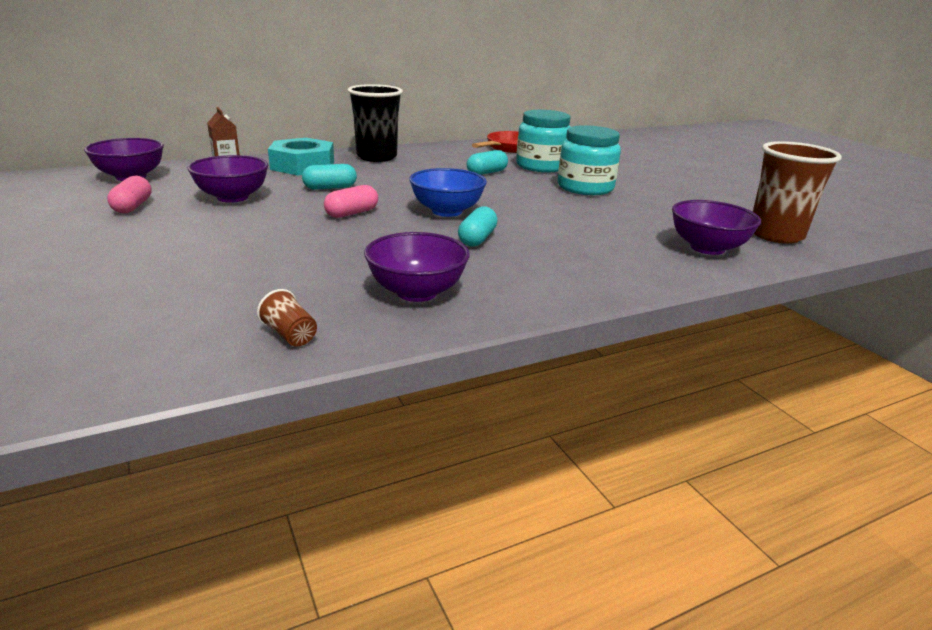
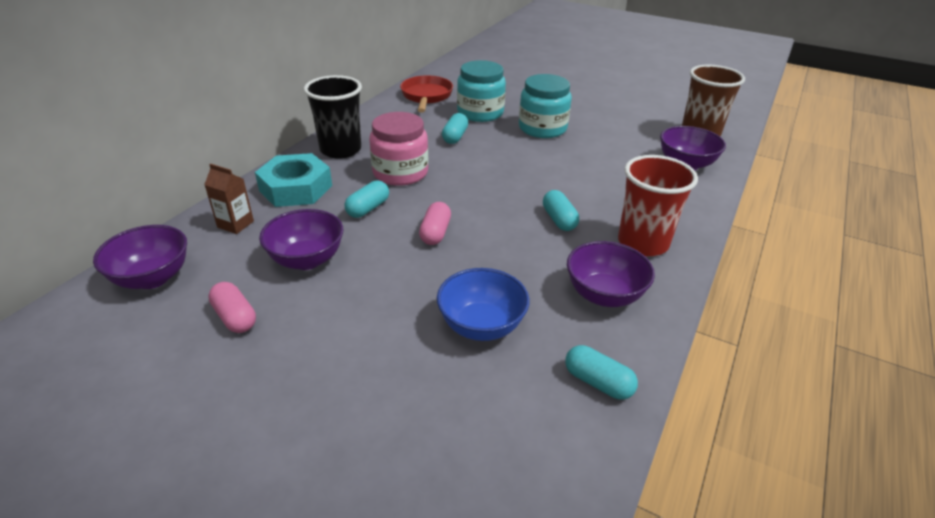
camera: 35 degrees left, 10 degrees up
(290, 335) = (598, 382): brown cup -> turquoise capsule
(396, 178) = (400, 173): none -> pink jar
(447, 211) = (496, 197): blue bowl -> blue bowl (481, 326)
(532, 278) = (643, 243): none -> red cup

